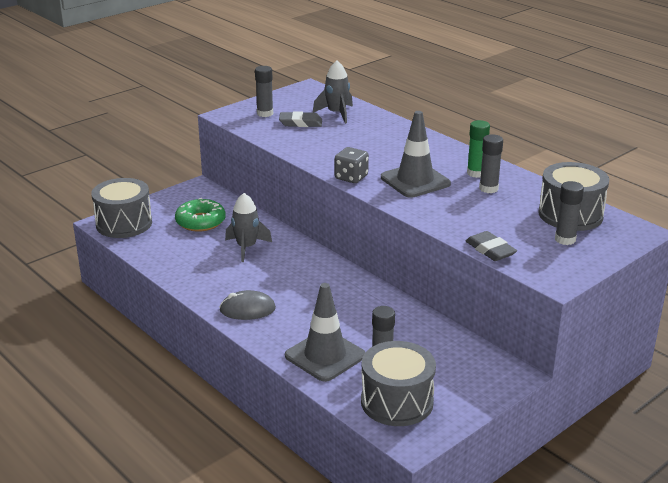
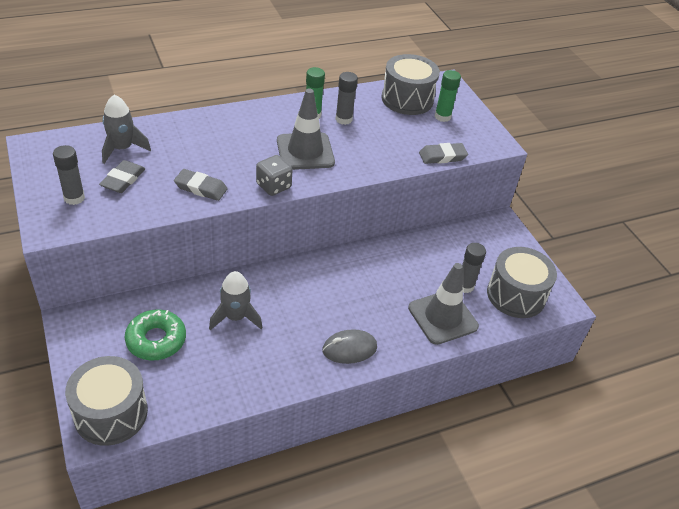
camera: 75 degrees left, 15 degrees up
(247, 309) = (349, 348): grey mouse -> grey mouse turned 60 degrees clockwise
(319, 151) = (201, 188): none -> grey eraser
(565, 239) = (442, 116): grey glue stick -> green glue stick

